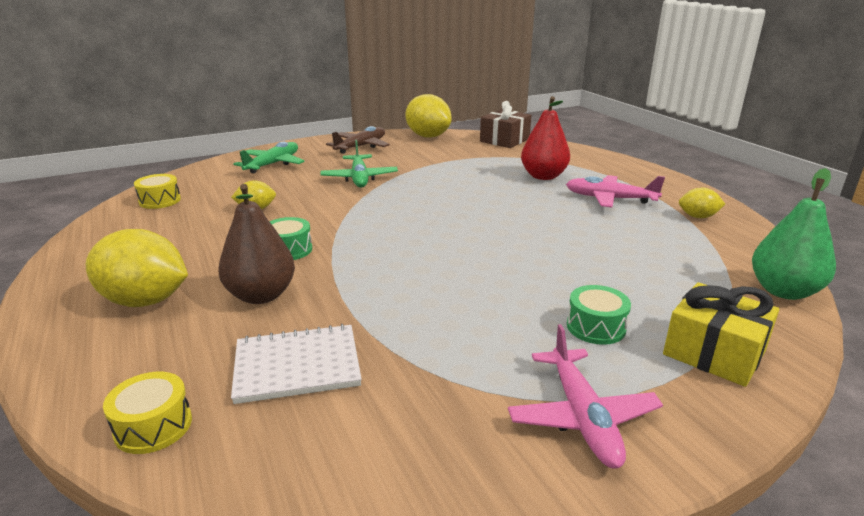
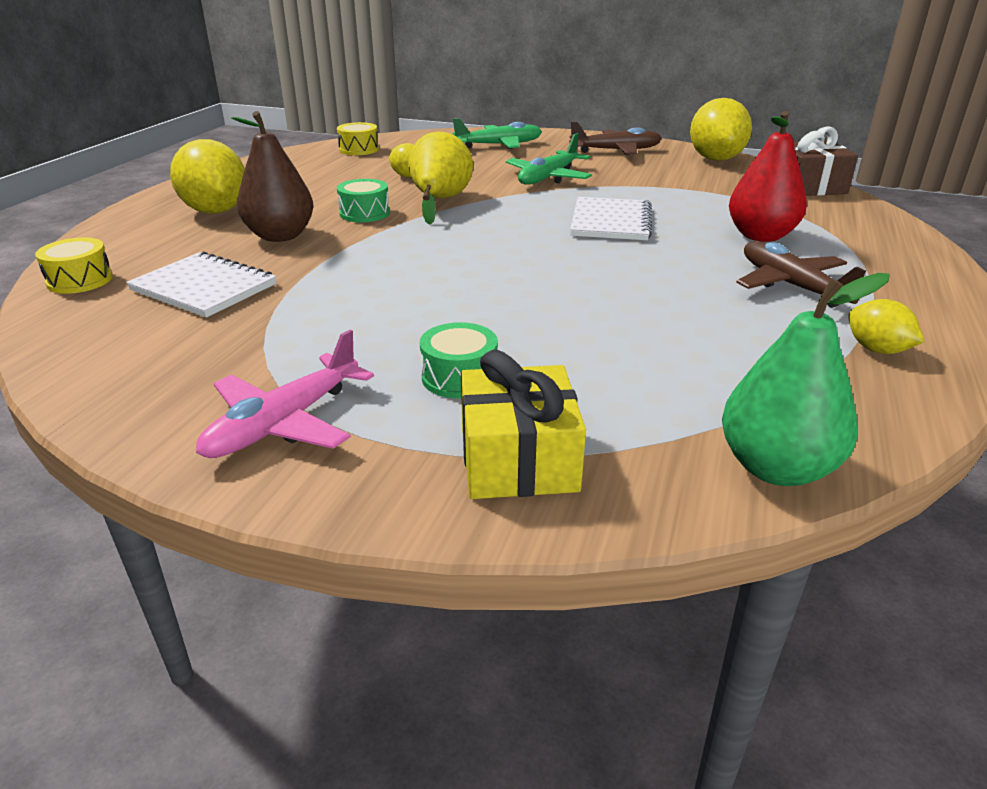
camera: 45 degrees right, 5 degrees up
(323, 220) = (439, 201): none -> yellow pear
(458, 195) = (610, 222): none -> white notebook
(610, 199) = (792, 286): pink plane -> brown plane

